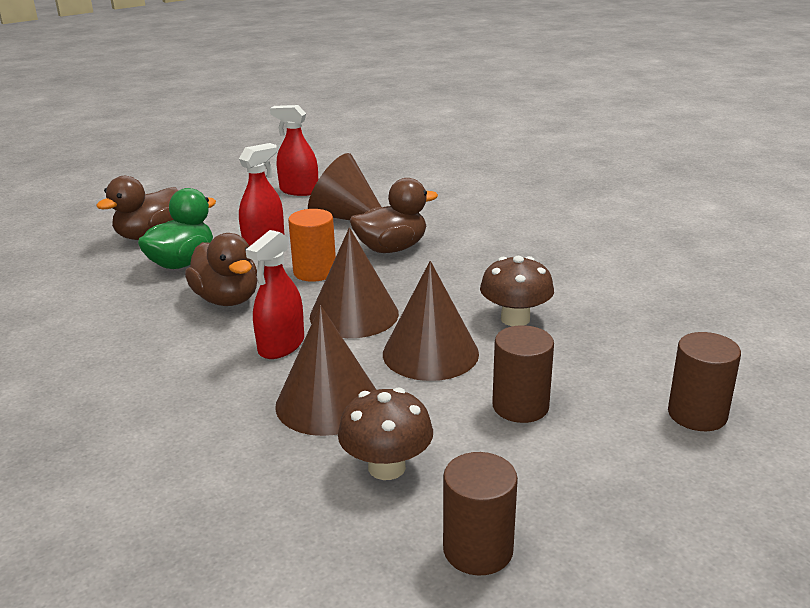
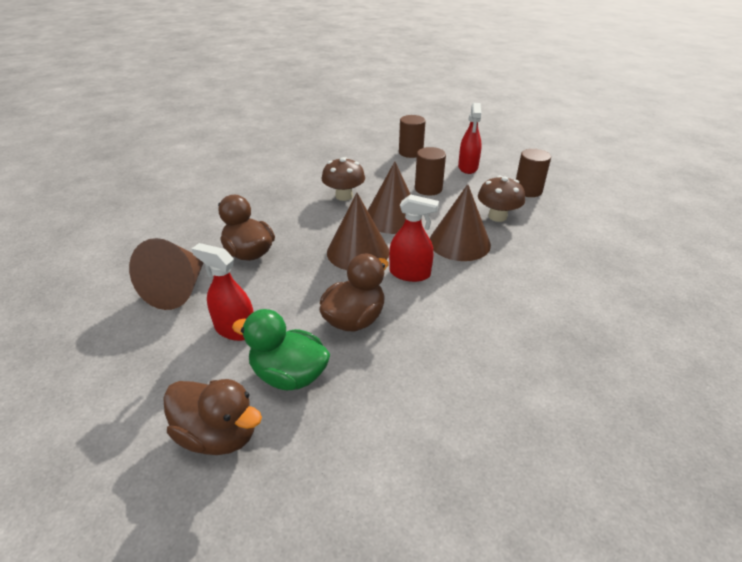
camera: 105 degrees left, 10 degrees up
(299, 191) = (94, 339): red spray bottle -> red spray bottle (468, 167)
(315, 272) = (296, 283): orange cylinder -> none

